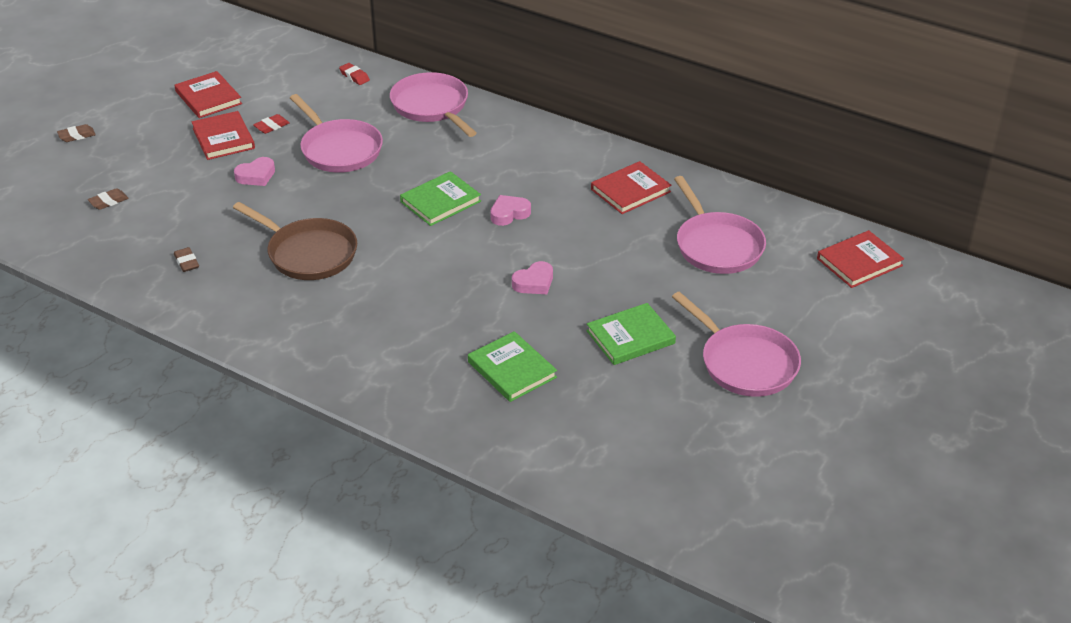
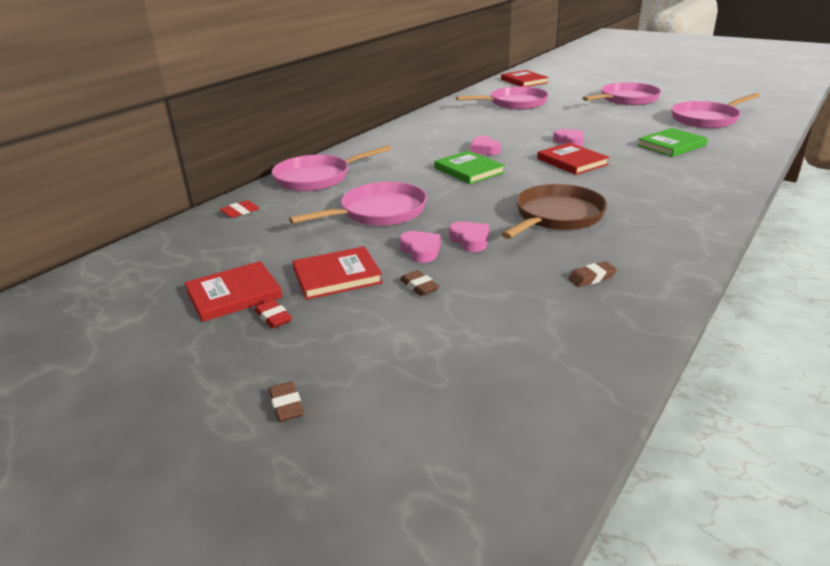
camera: 85 degrees left, 10 degrees down
(108, 202) = (473, 349): brown eraser -> brown eraser (419, 287)
(269, 201) = (470, 240): none -> pink heart
(271, 126) = (322, 249): red eraser -> red eraser (273, 318)
(630, 190) = (454, 120): red book -> red book (572, 162)
(630, 337) = (617, 120): green book -> none
(632, 431) = (707, 119): none -> pink pan

